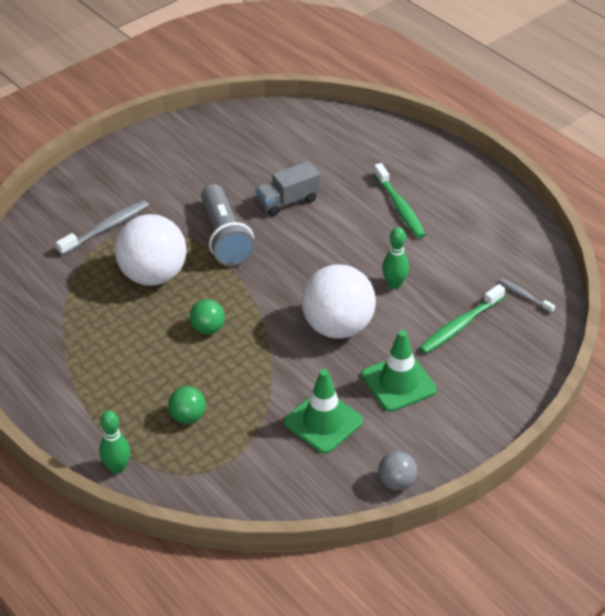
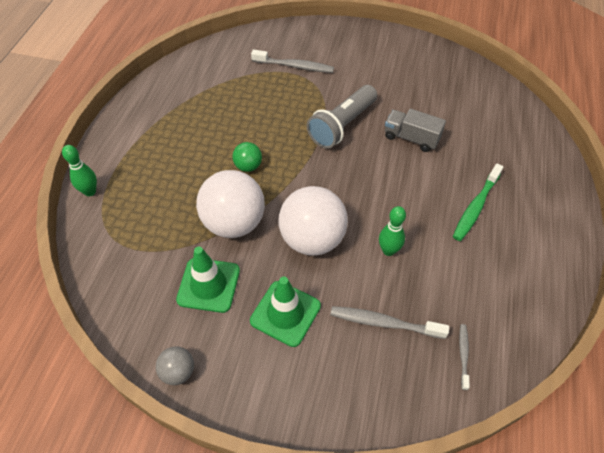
camera: 55 degrees right, 10 degrees up
(153, 275) = (273, 111): white ball -> white ball (234, 223)
(188, 416) = (159, 202): green ball -> none
(459, 325) = (384, 323): green toothbrush -> grey toothbrush

